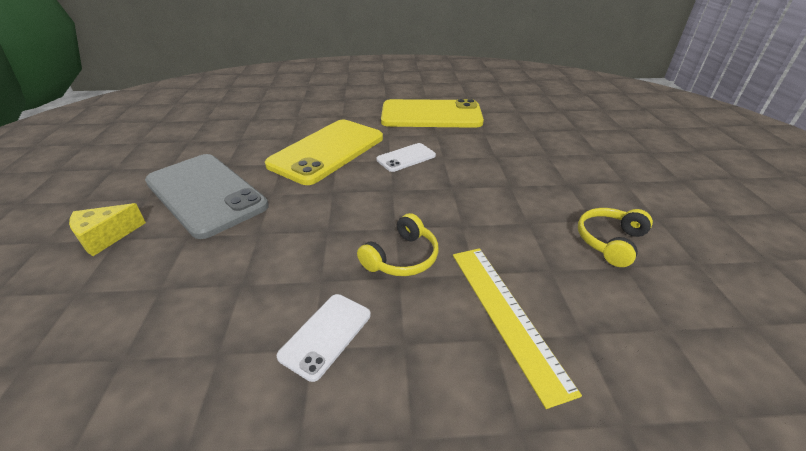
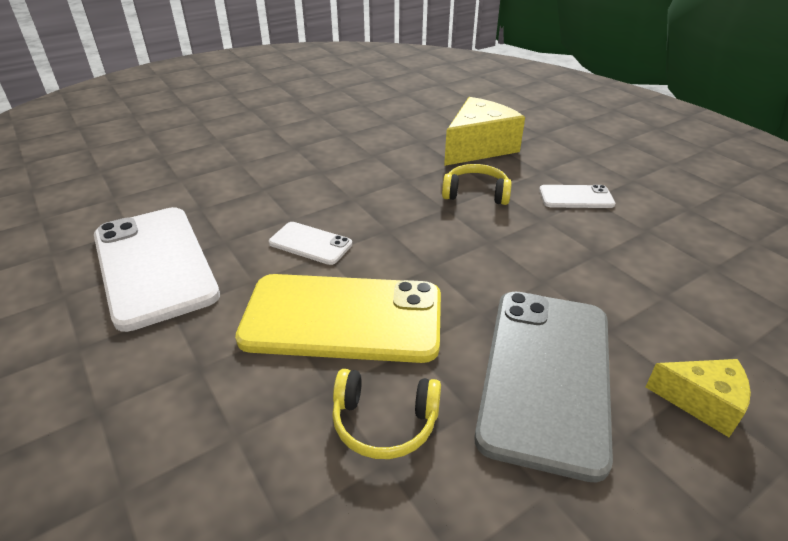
camera: 120 degrees left, 0 degrees up
(431, 115) = (154, 265): yellow phone -> white phone
(506, 314) = (478, 147): yellow ruler -> yellow cheese
(610, 241) = (366, 126): yellow headphones -> yellow headphones (384, 422)

